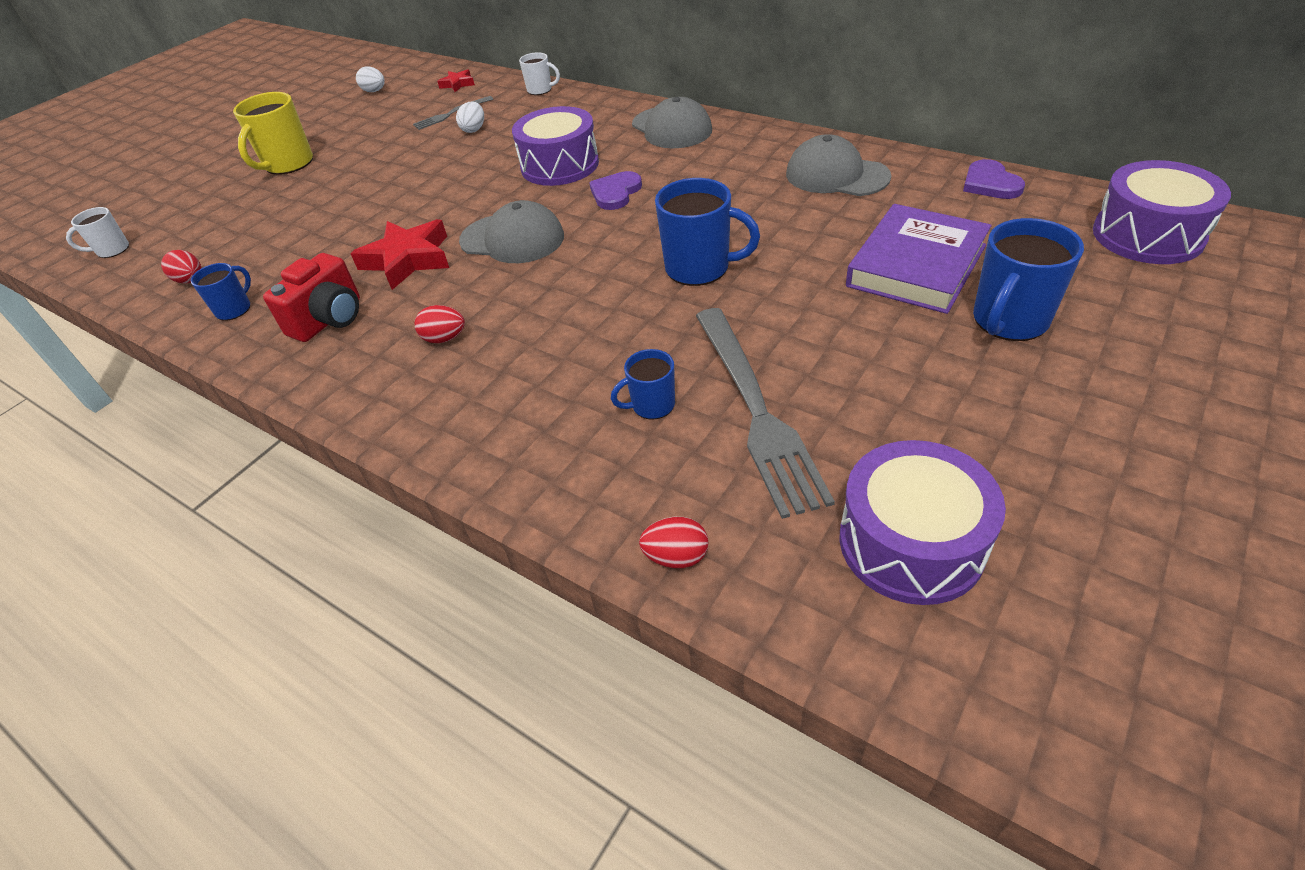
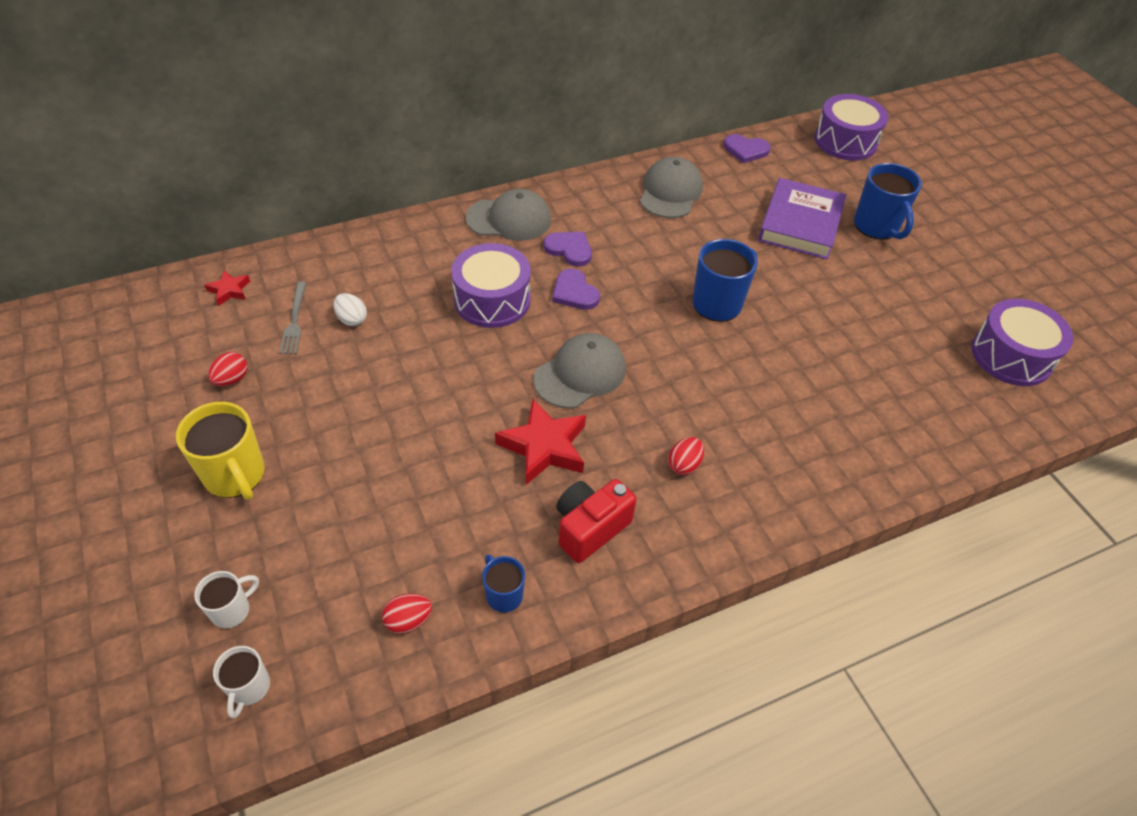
camera: 65 degrees left, 5 degrees up
(330, 319) = (590, 528): red camera -> red camera turned 105 degrees counterclockwise
(374, 91) = (145, 352): white egg -> none
(540, 90) = (330, 249): white mug -> white mug (232, 610)
(652, 405) = (843, 394): blue mug -> none
(670, 167) = (569, 249): none -> purple heart
(676, 557) = (974, 444): red egg -> red egg (232, 379)
(756, 410) = (880, 354): grey fork -> none
(836, 175) = (670, 192): grey cap -> grey cap turned 135 degrees clockwise
(916, 265) = (800, 224): purple book -> purple book turned 45 degrees clockwise

